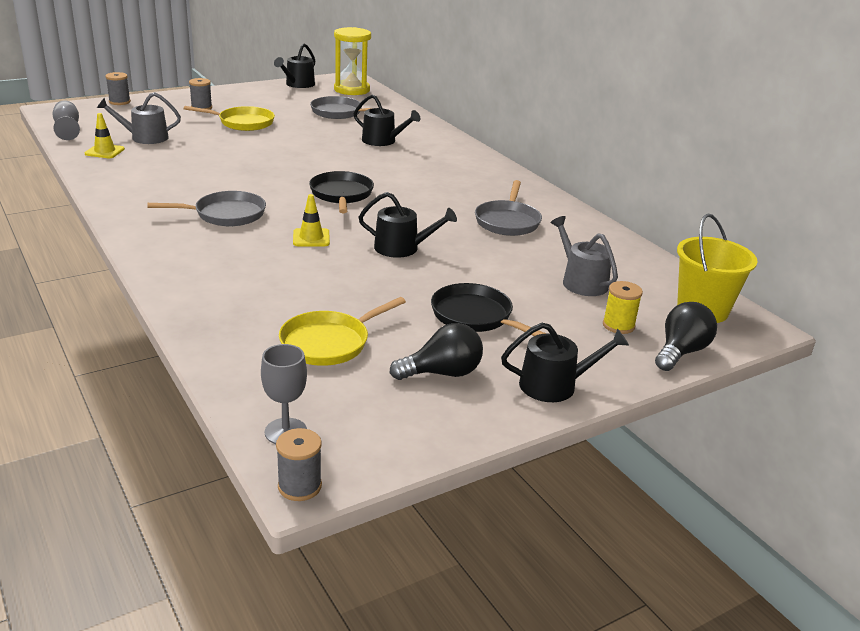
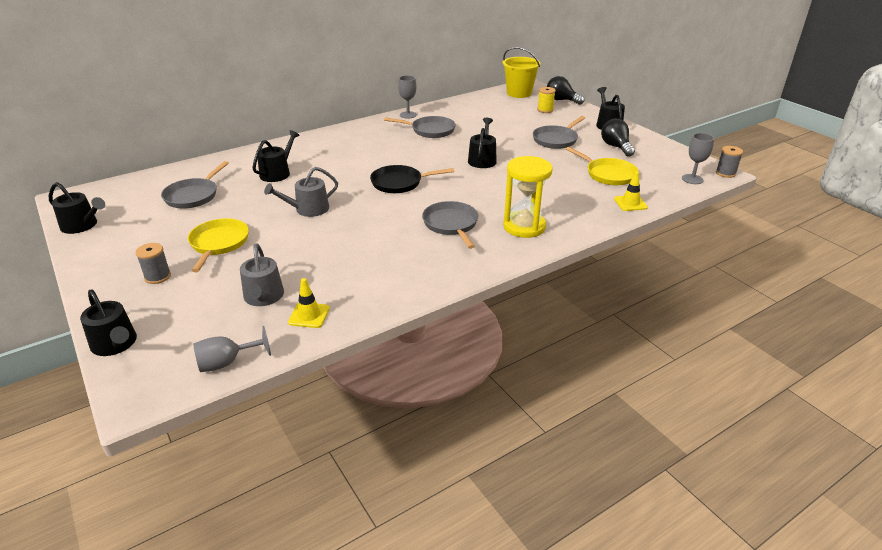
camera: 90 degrees left, 5 degrees up
(119, 102) = (115, 344): grey spool -> black watering can
(311, 238) = (479, 189): yellow traffic cone -> yellow traffic cone (630, 203)
(352, 90) = (115, 194): yellow hourglass -> yellow hourglass (524, 226)
(475, 316) = (556, 140): black pan -> grey pan
(566, 210) = (408, 115): none -> grey goblet
(581, 281) = (502, 115): grey watering can -> grey watering can (308, 209)

